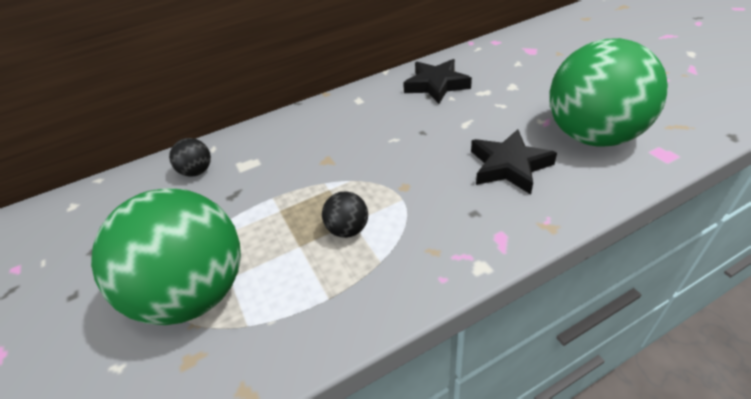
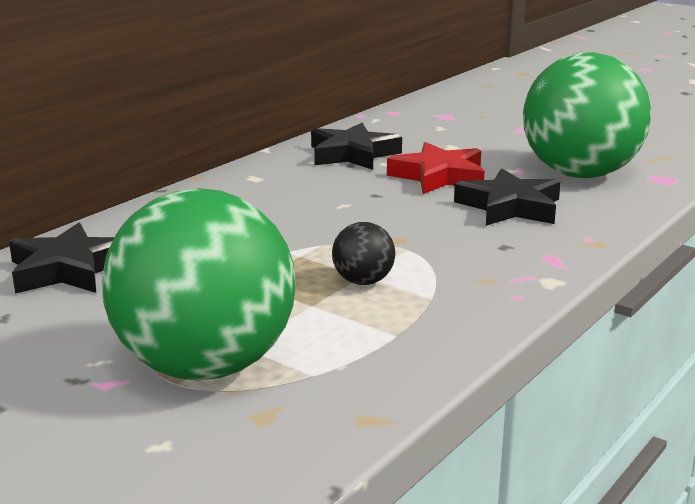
camera: 30 degrees left, 20 degrees down
(197, 171) = (69, 269): black ball -> black star
(479, 120) = (439, 176): none -> red star

